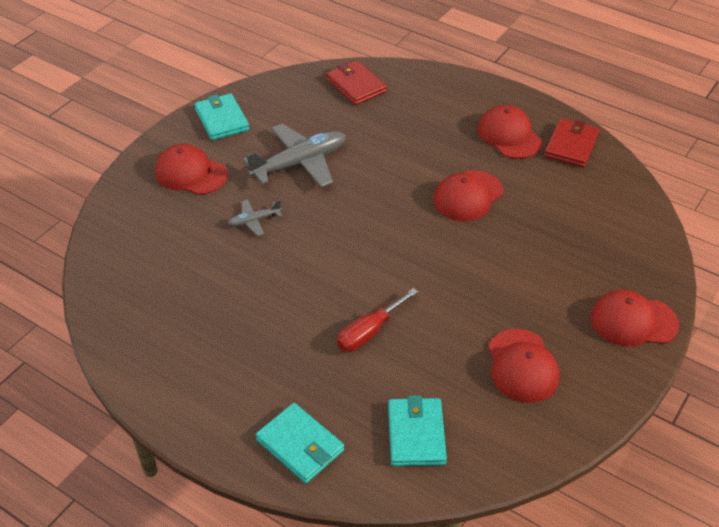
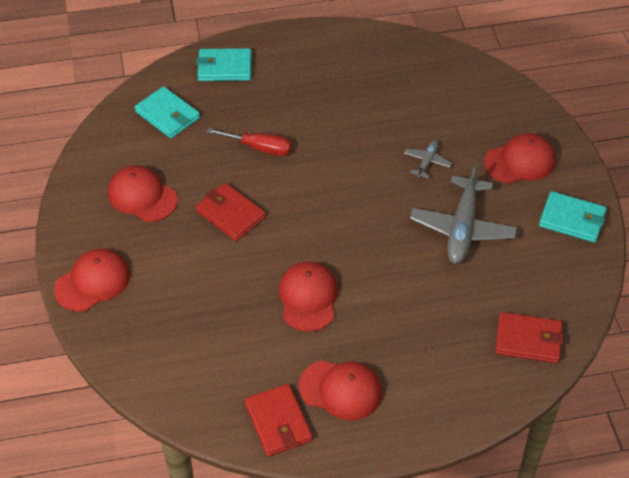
camera: 135 degrees right, 5 degrees up
(369, 332) = (259, 148): red screwdriver -> red screwdriver turned 105 degrees clockwise
(459, 294) = (230, 214): none -> red wallet

